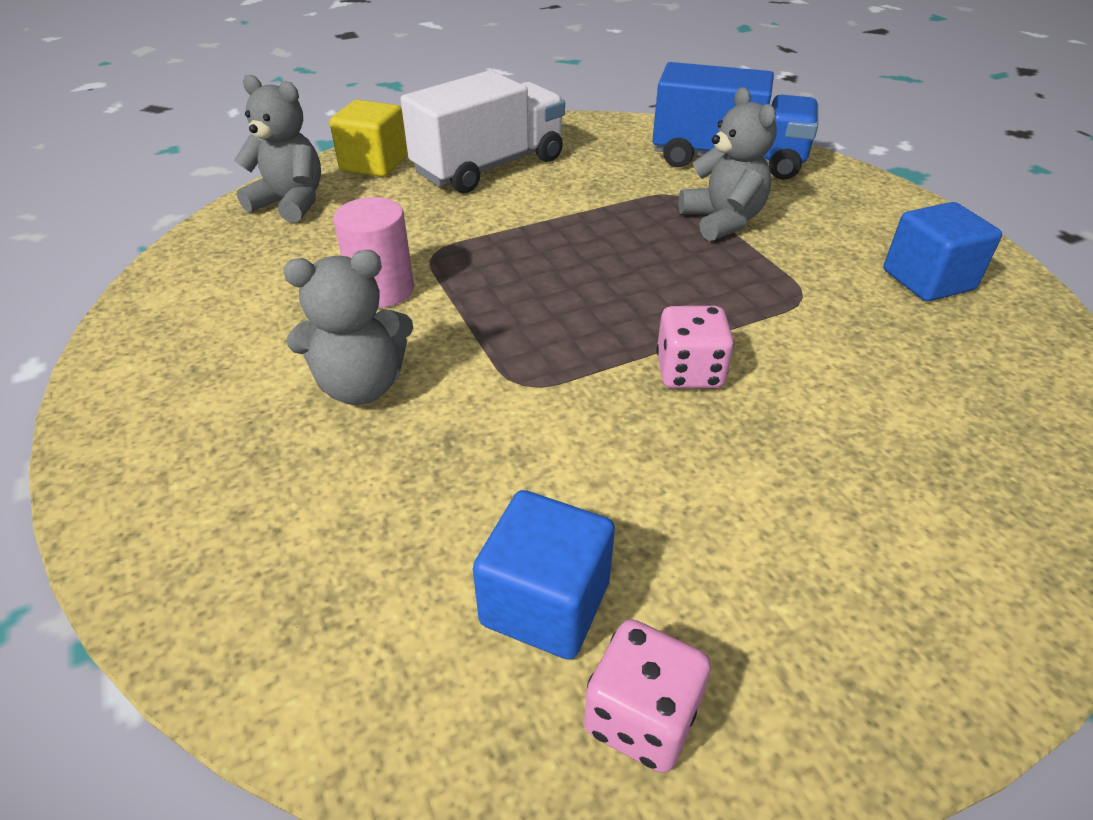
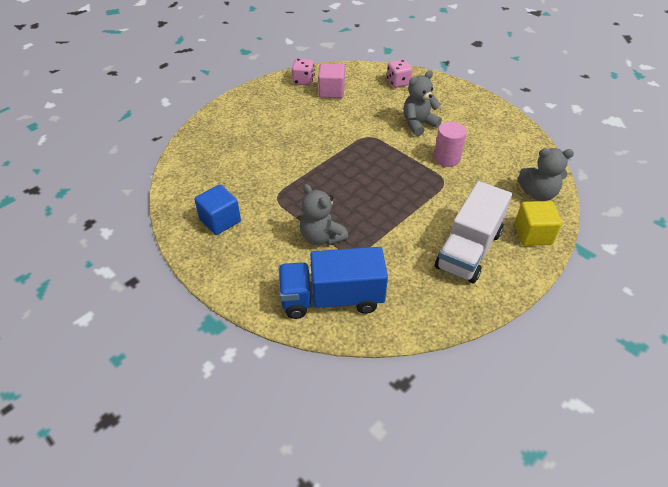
camera: 160 degrees right, 5 degrees up
(545, 603) = (331, 91): blue cube -> pink cube
(689, 372) = (315, 153): pink dice -> pink dice (398, 82)

